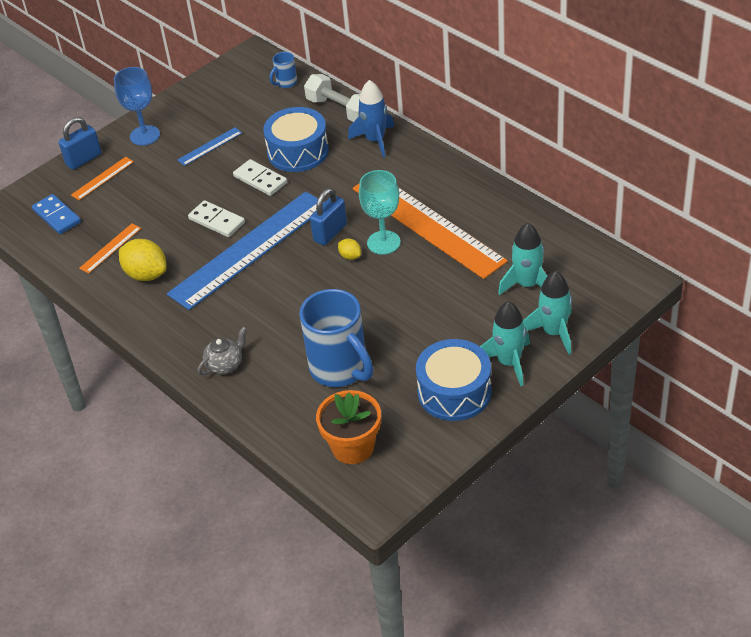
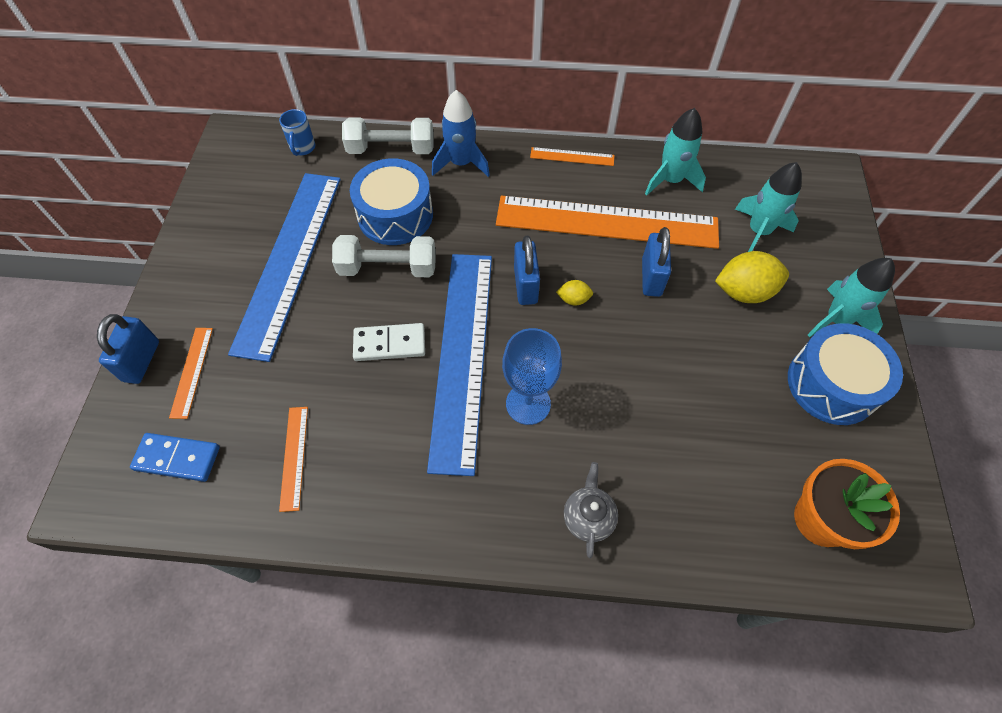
camera: 45 degrees left, 15 degrees up
(145, 135) = (194, 288): blue goblet -> blue goblet (528, 404)
(146, 274) = (375, 463): yellow lemon -> yellow lemon (744, 292)
(210, 146) = (289, 260): blue ruler -> blue ruler, size x2.47
(260, 180) = (388, 268): white domino -> white dumbbell
(340, 369) = (707, 435): blue mug -> none
(383, 242) = (588, 265): turquoise goblet -> none
(415, 271) = (651, 277): none -> blue padlock
(455, 172) = (572, 156): none -> orange ruler
(554, 332) = (834, 265): turquoise rocket -> turquoise rocket (670, 180)

